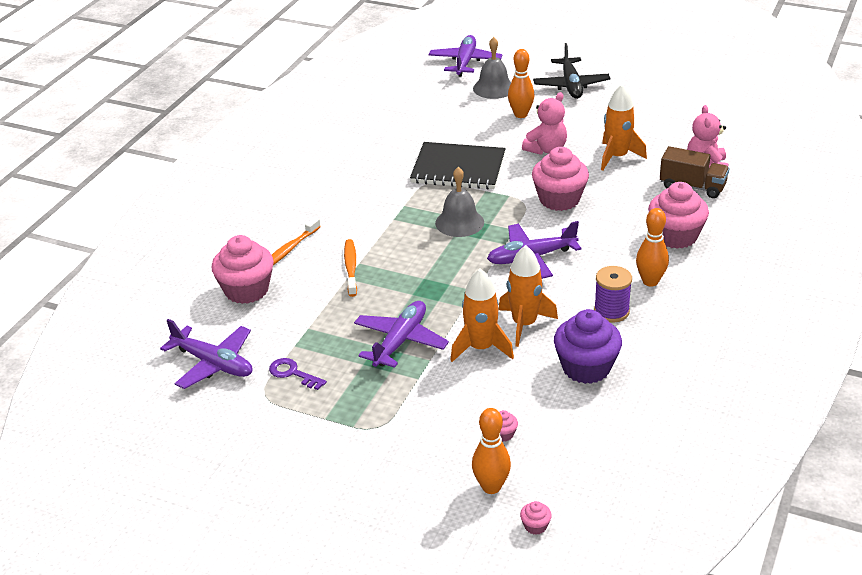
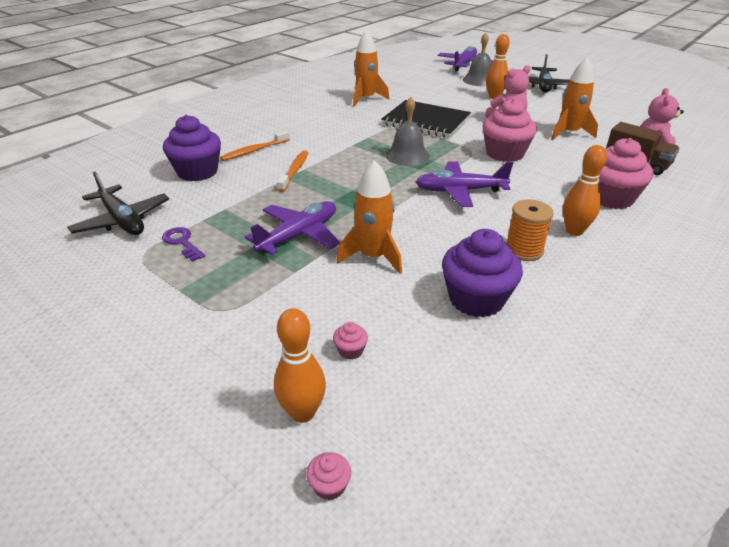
camera: 15 degrees right, 0 degrees up
(213, 364) = (122, 220): purple plane -> black plane
(246, 290) = (197, 172): pink cupcake -> purple cupcake
(524, 324) = (427, 244): orange rocket -> orange rocket (366, 99)
(611, 311) = (524, 250): purple spool -> orange spool

